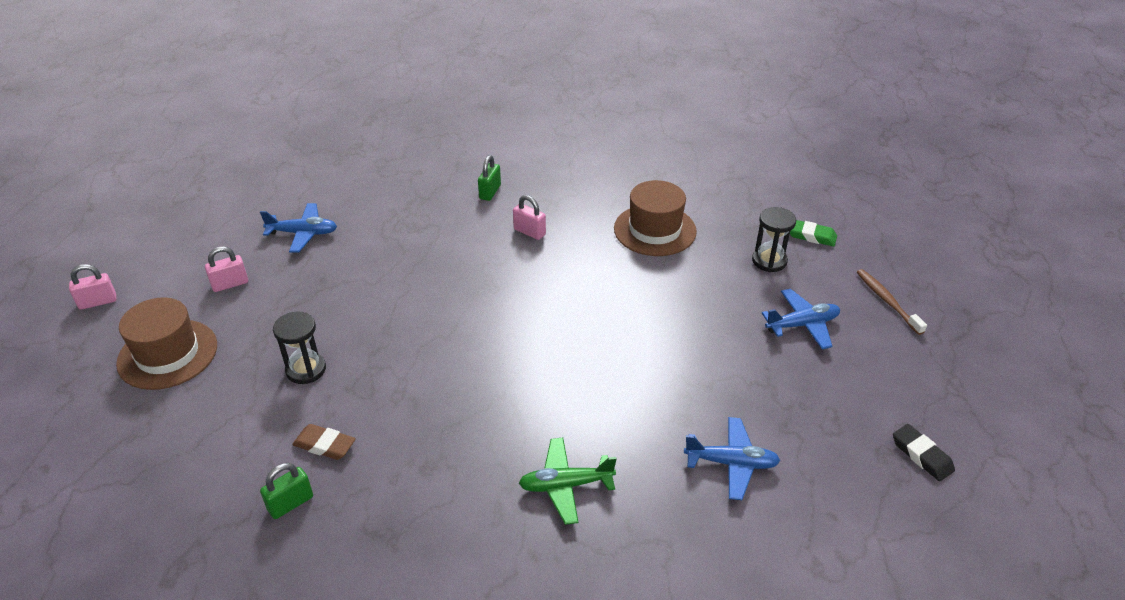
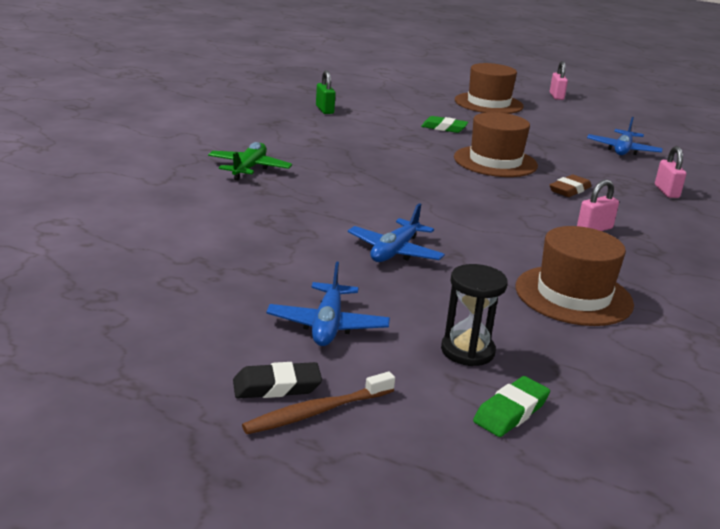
camera: 110 degrees right, 15 degrees down
(230, 284) = (559, 124): pink padlock -> pink padlock (666, 191)
(306, 370) = (444, 128): black hourglass -> green eraser
(324, 445) = (364, 122): brown eraser -> brown eraser (569, 190)
(402, 309) = (495, 161): none -> brown hat
(490, 192) = (682, 228): green padlock -> none
(731, 463) = (192, 224): blue plane -> blue plane (395, 251)
(887, 301) = (317, 412): brown toothbrush -> brown toothbrush turned 150 degrees clockwise
(921, 455) = (75, 313): black eraser -> black eraser (277, 386)

